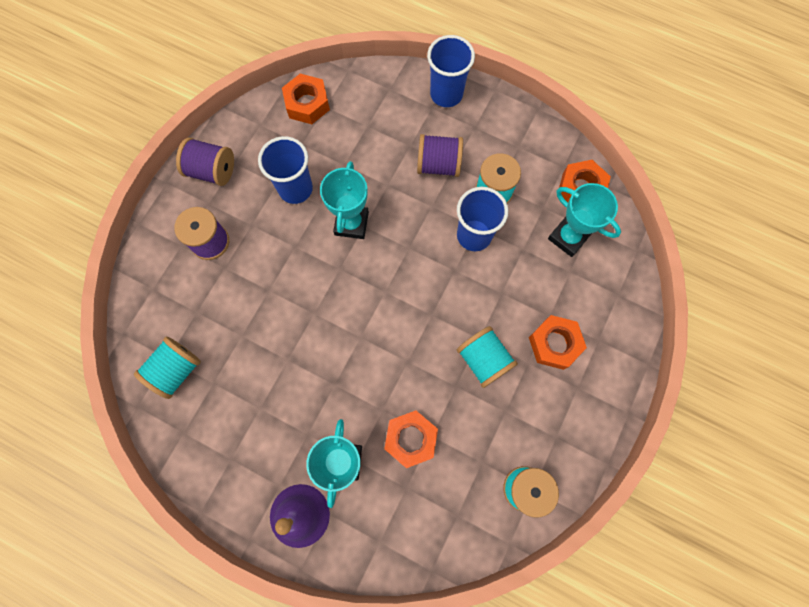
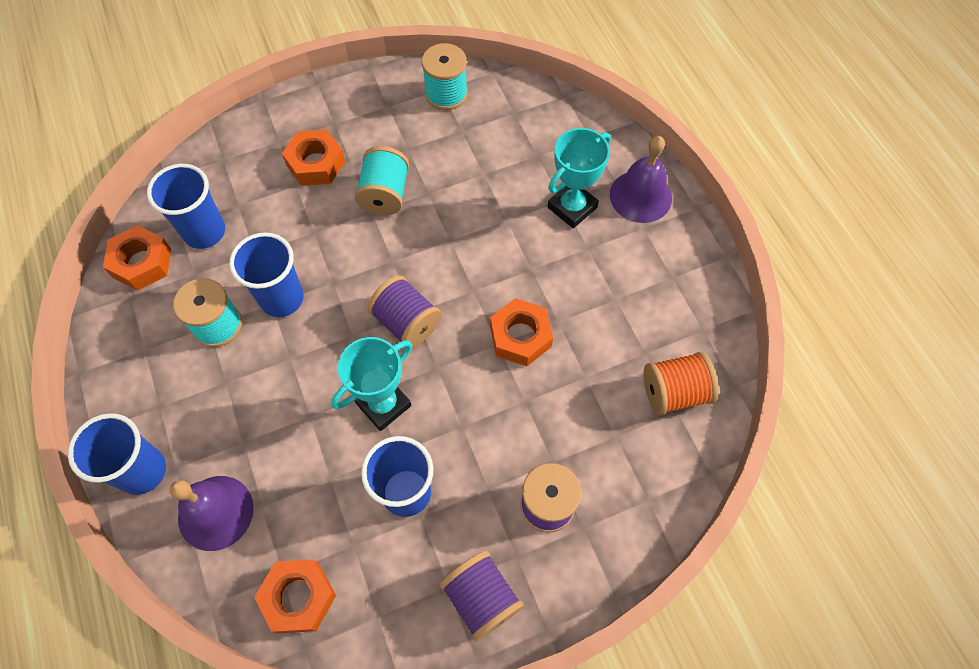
camera: 140 degrees left, 10 degrees down
(176, 370) = (674, 392): turquoise spool -> orange spool
(387, 105) = (215, 512): none -> purple bell
(410, 439) = (502, 183): orange nut -> orange nut (520, 336)
(438, 165) = (238, 395): purple spool -> purple spool (407, 322)
(568, 237) = (204, 232): turquoise trophy -> blue cup

